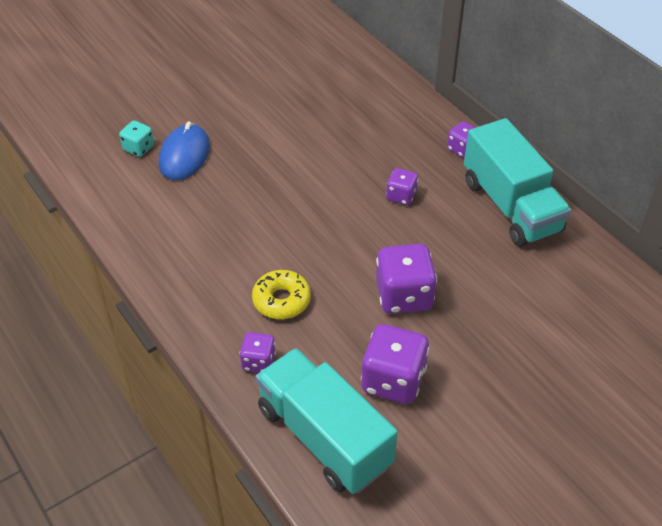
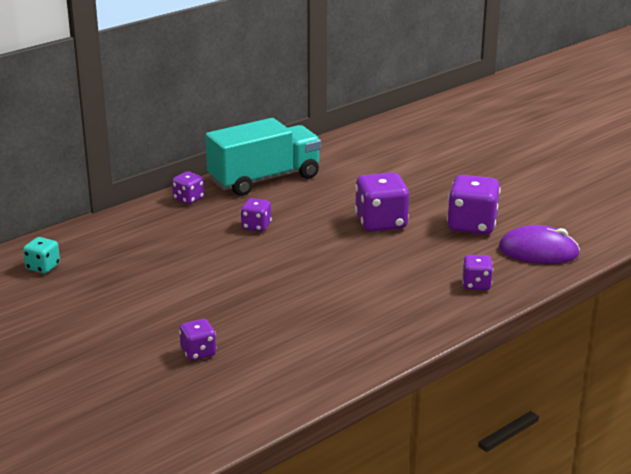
camera: 95 degrees left, 20 degrees down
(138, 148) = (185, 387): turquoise dice -> turquoise dice (43, 267)
(184, 155) = (198, 352): blue mouse -> purple dice
(281, 300) = (402, 278): yellow donut -> none
(324, 437) = (538, 251): turquoise truck -> purple mouse

